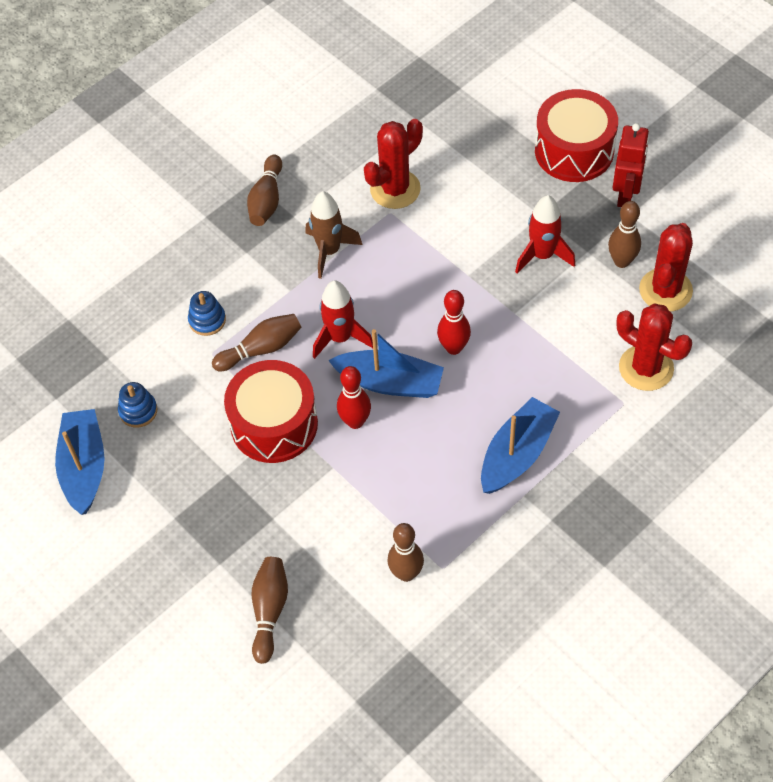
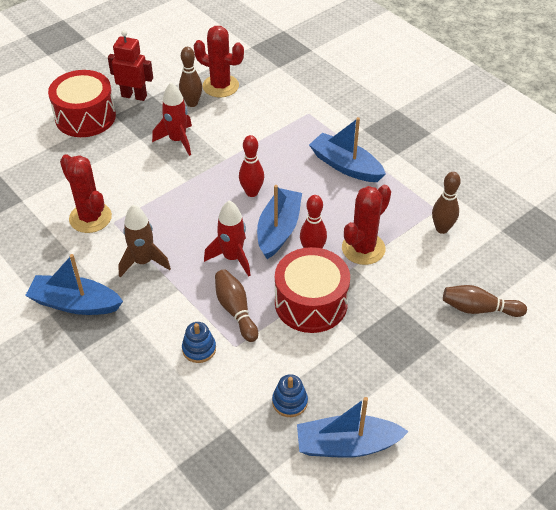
camera: 90 degrees left, 10 degrees down
(267, 200) = (75, 303): brown bowling pin -> blue boat
(646, 368) = (282, 101): red cactus -> red cactus (363, 248)

